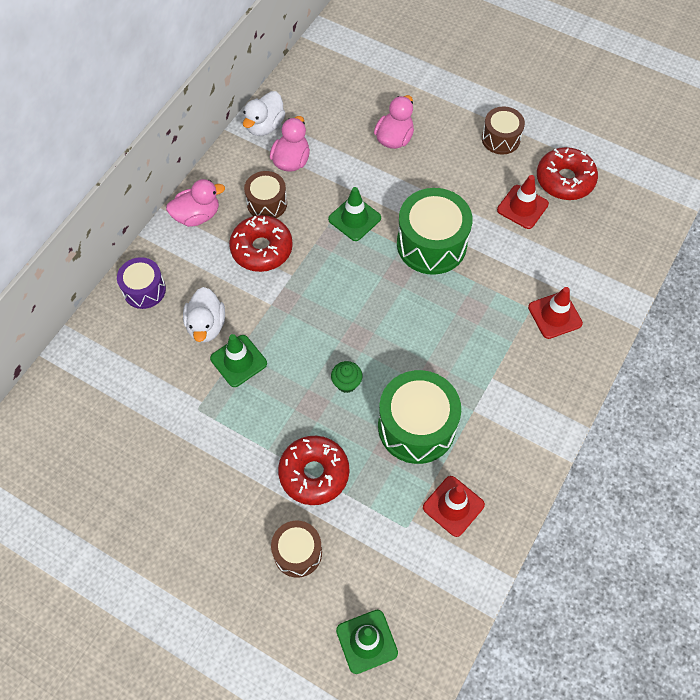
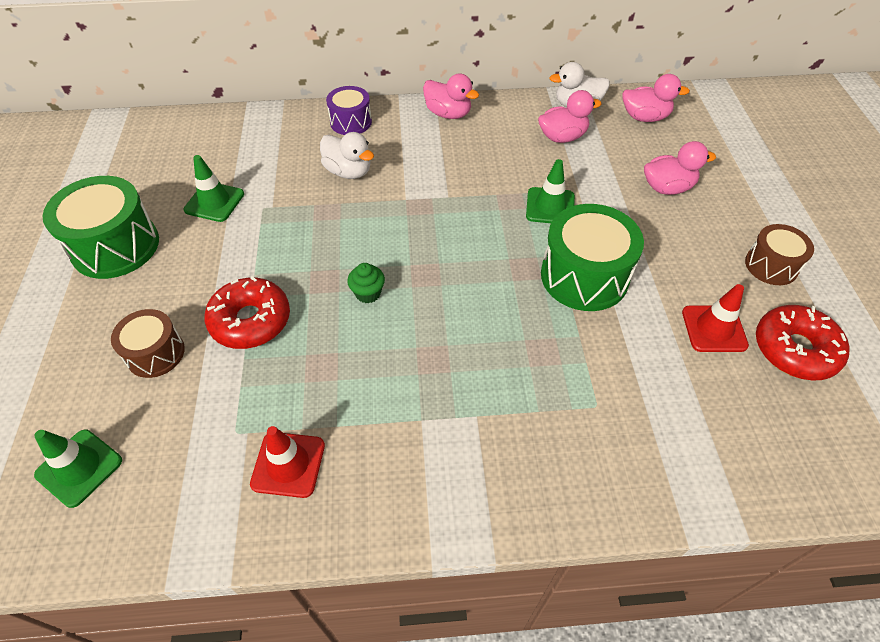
camera: 55 degrees right, 10 degrees down
(206, 325) = (348, 172): white duck -> white duck turned 105 degrees counterclockwise
(238, 361) = (330, 208): green traffic cone -> green traffic cone (214, 202)
(262, 249) = (455, 165): red donut -> none
(267, 203) = (503, 145): brown drum -> none
(315, 95) = (644, 117): none -> pink duck
(416, 426) = (362, 377): green drum -> green drum (115, 246)
(555, 315) = (612, 436): red traffic cone -> none

